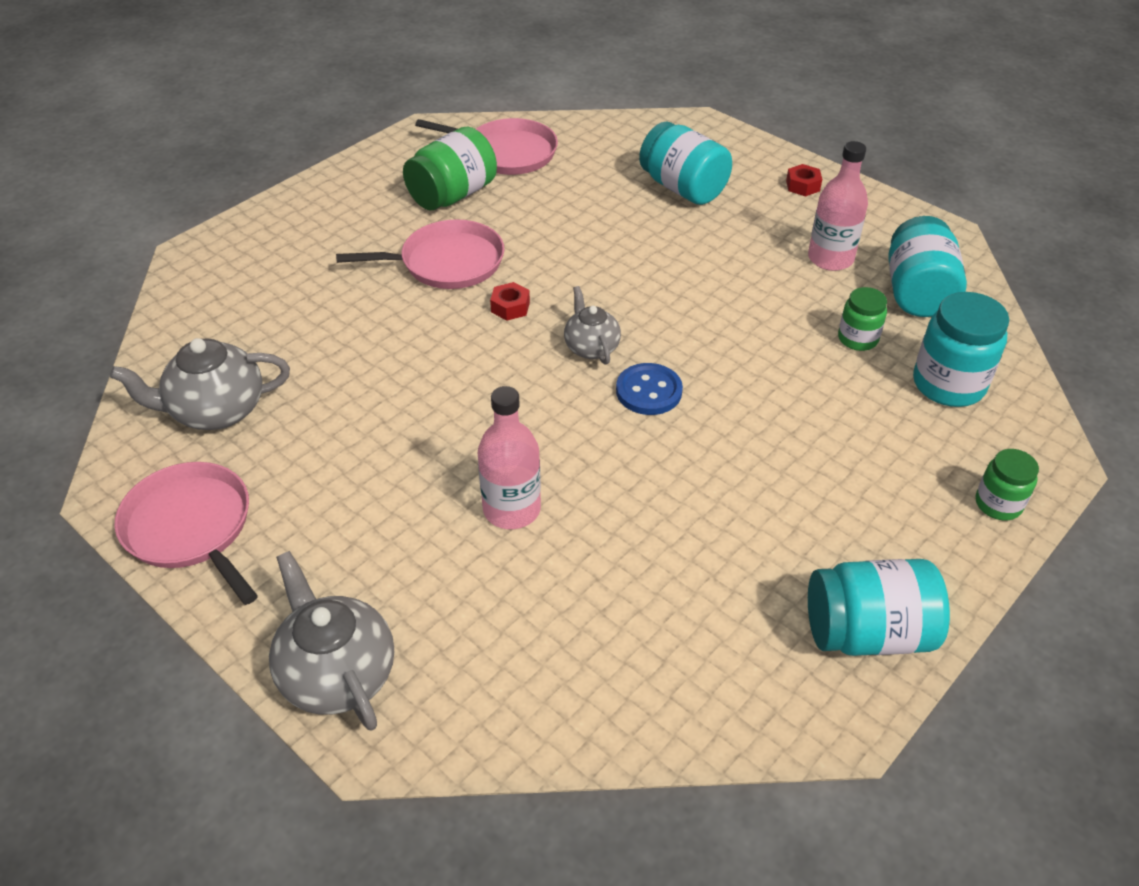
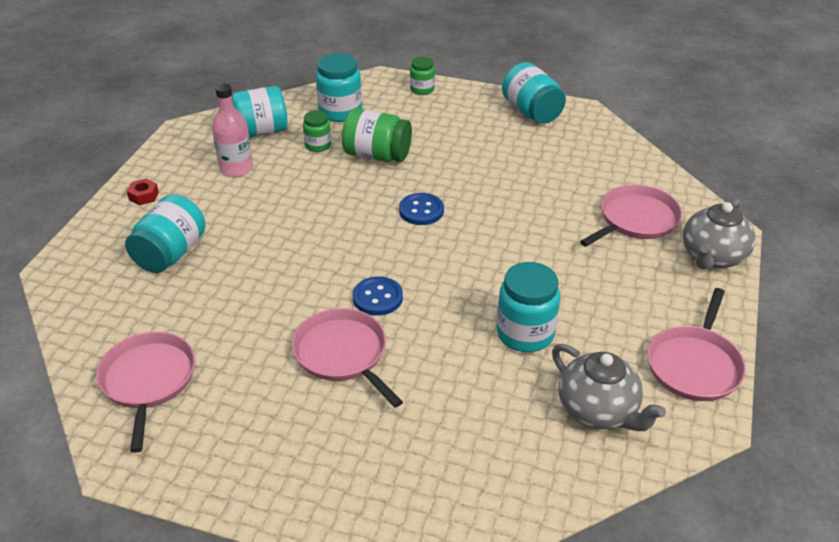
camera: 115 degrees left, 5 degrees down
(365, 400) = (525, 333): none -> turquoise jar
(453, 195) = (239, 391): green jar -> green jar (377, 155)
(482, 622) = (636, 220): none -> pink pan
(510, 307) = (377, 298): red nut -> blue button
(511, 509) = (557, 234): pink bottle -> none
(591, 347) = (396, 245): grey teapot -> none

